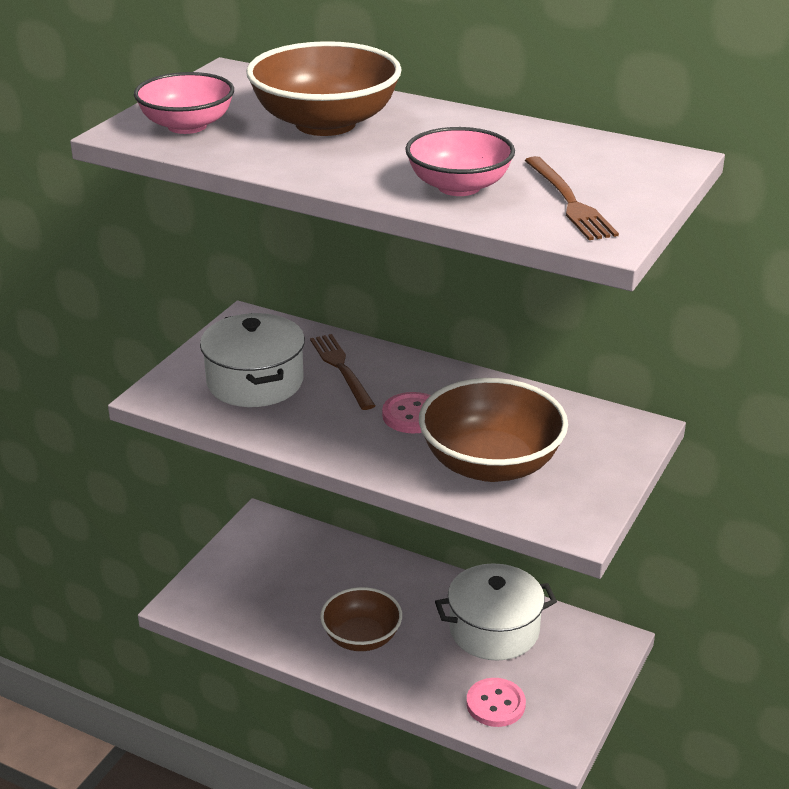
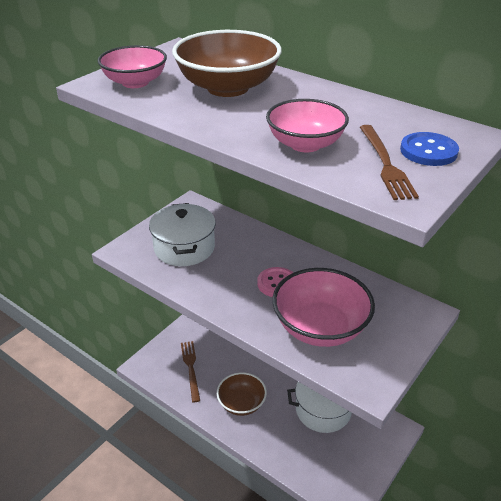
camera: 10 degrees right, 5 degrees up
(341, 369) = (240, 244): brown fork -> brown fork (191, 368)
(490, 464) = (320, 327): brown bowl -> pink bowl
(495, 704) = (314, 464): pink button -> none
(620, 183) = (428, 151): none -> blue button

